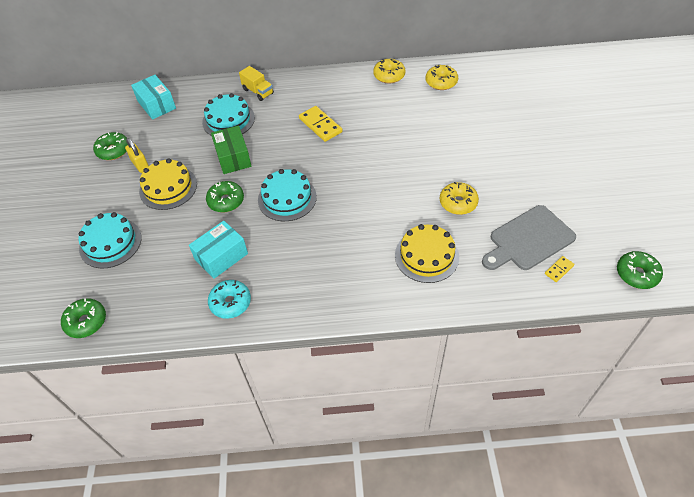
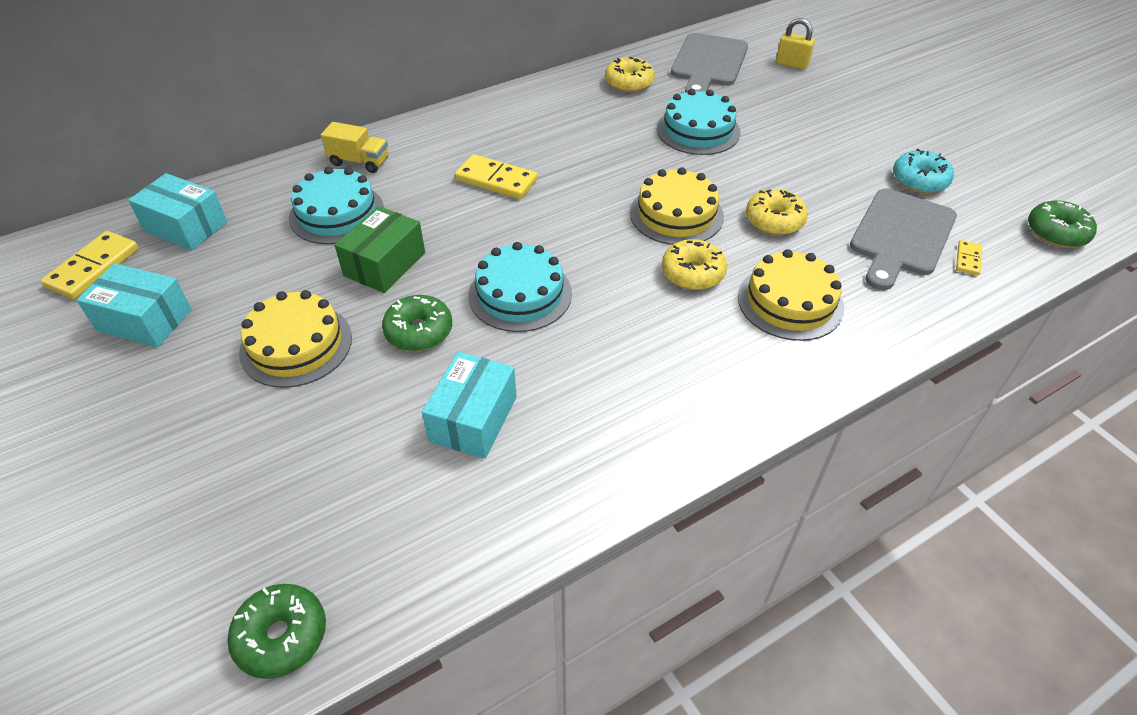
camera: 30 degrees left, 5 degrees down
(107, 115) = (93, 268): none -> yellow domino
(110, 243) = (240, 474): turquoise cake -> turquoise cake (698, 130)
(113, 150) = (145, 320): green donut -> turquoise box
(140, 165) = (216, 326): yellow padlock -> yellow padlock (792, 64)
(230, 303) = (543, 485): turquoise donut -> turquoise donut (919, 180)
(233, 157) = (385, 264): green box -> green box turned 75 degrees clockwise
(389, 76) = (550, 92): yellow donut -> yellow donut (692, 273)
(403, 179) = (676, 214): none -> yellow cake
(502, 81) = (708, 63): none -> grey cutting board

